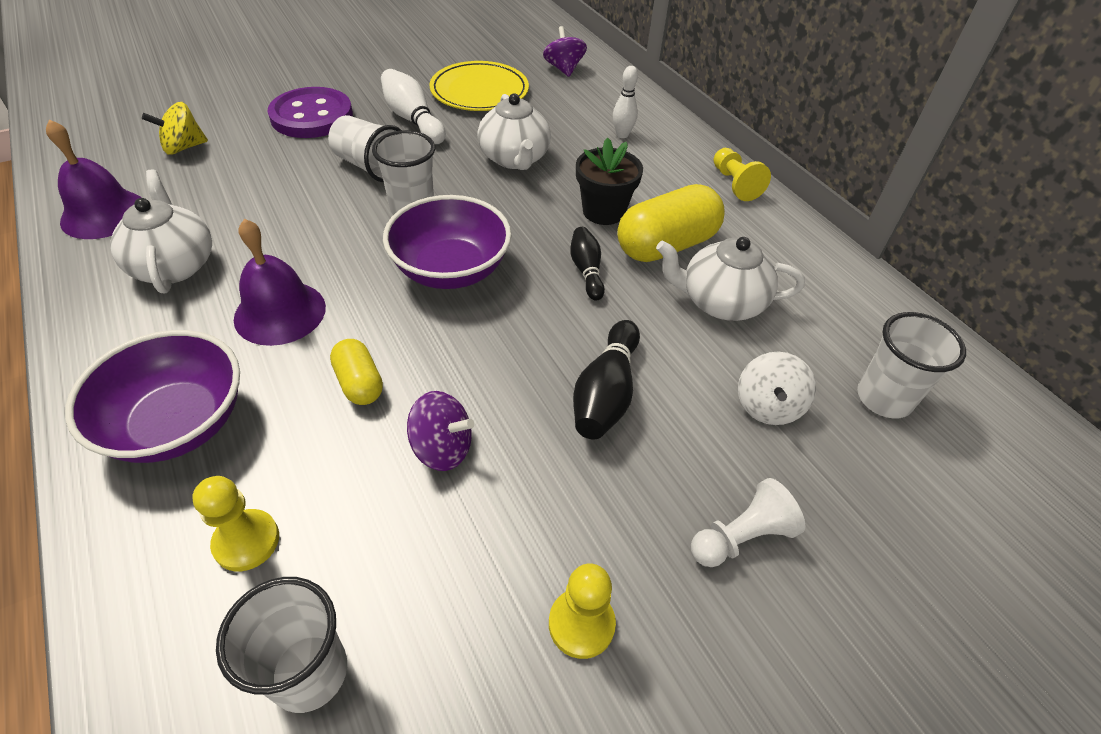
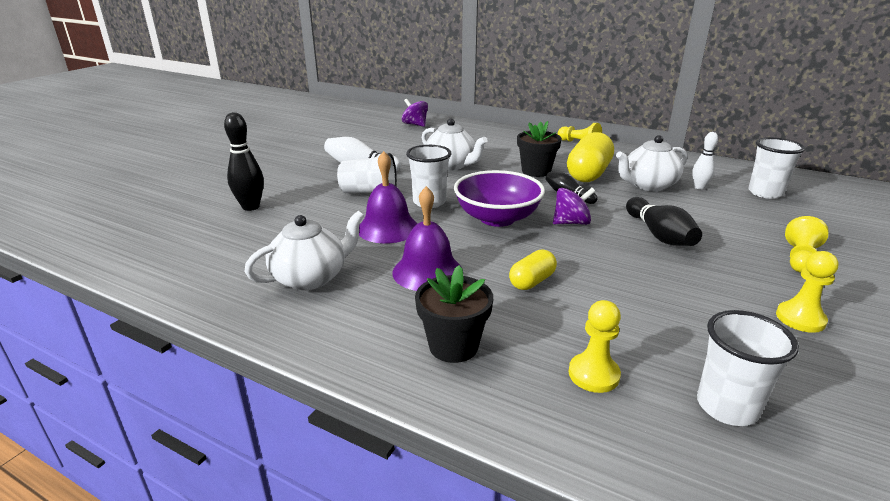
camera: 30 degrees left, 20 degrees down
(103, 214) = (204, 273): purple bell -> purple bell (388, 228)
(174, 265) = (311, 277): white teapot -> white teapot turned 105 degrees clockwise
(178, 423) = (453, 346): purple bowl -> black flower pot
(184, 147) = (212, 222): yellow spinning top -> none
(239, 140) = (251, 207): none -> black bowling pin
(312, 116) = (286, 182): purple button -> none
(359, 383) = (532, 281): yellow capsule -> yellow capsule turned 75 degrees counterclockwise
(442, 448) = (623, 287): purple spinning top -> purple spinning top (571, 223)
(479, 91) = (381, 144): yellow plate -> none
(622, 135) = (493, 141): white bowling pin -> white bowling pin (699, 187)
(741, 537) = (800, 258): white pawn -> yellow pawn
(767, 406) = (730, 212): white spinning top -> none

